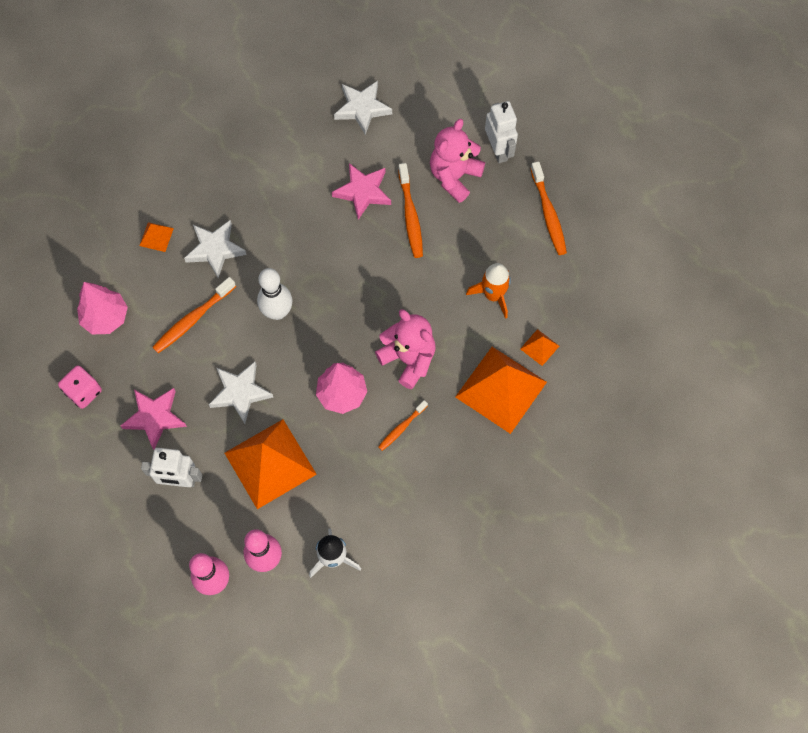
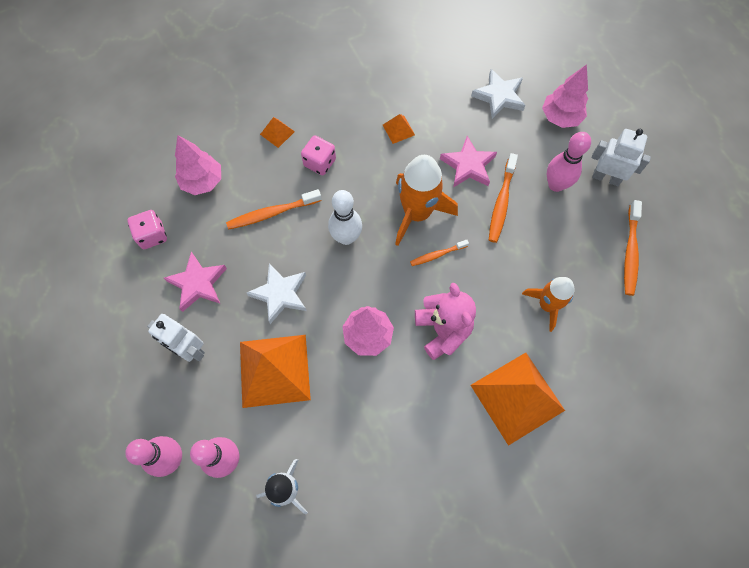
camera: 25 degrees right, 0 degrees up
(215, 249) = (320, 163): white star -> pink dice
(335, 260) = (417, 213): none -> orange rocket
(401, 428) = (407, 392): orange toothbrush -> orange toothbrush (437, 255)
(431, 106) = (560, 117): none -> pink tree
(454, 177) = (556, 185): pink teddy bear -> pink bowling pin
(498, 150) = (606, 178): white robot -> white robot turned 75 degrees counterclockwise
(539, 347) = (571, 373): orange pyramid -> orange pyramid (398, 130)

